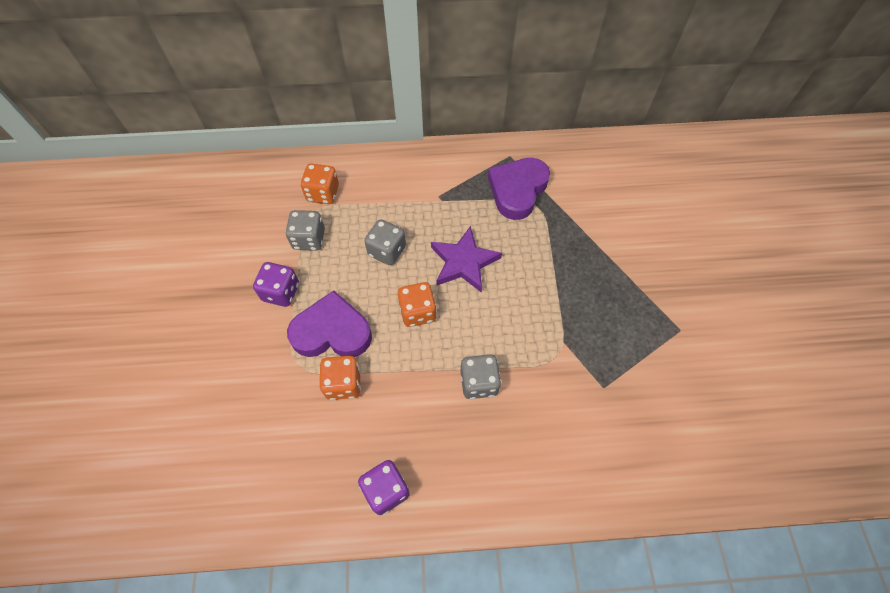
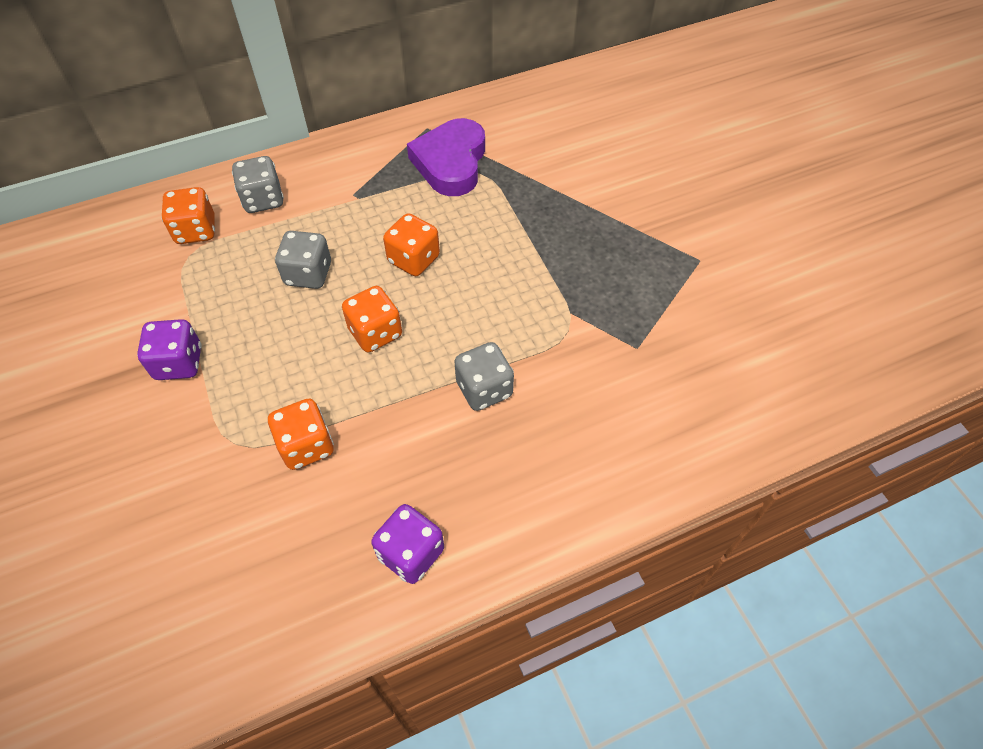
camera: 20 degrees left, 5 degrees down
(309, 239) = (196, 289): grey dice -> grey dice (263, 200)
(332, 331) = (268, 389): purple heart -> none
(464, 262) = (414, 259): purple star -> orange dice

